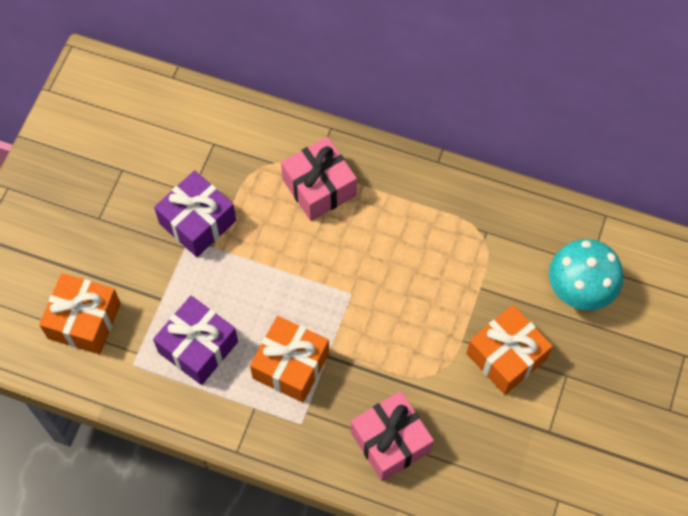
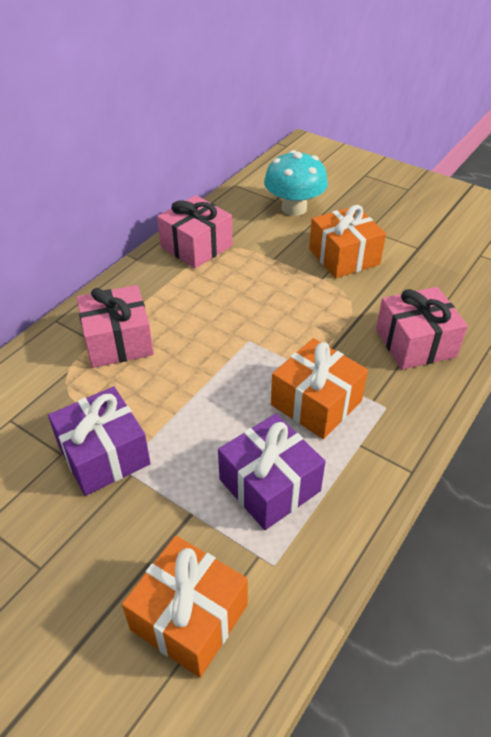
camera: 75 degrees left, 20 degrees down
(475, 209) = (196, 246): none -> pink gift

